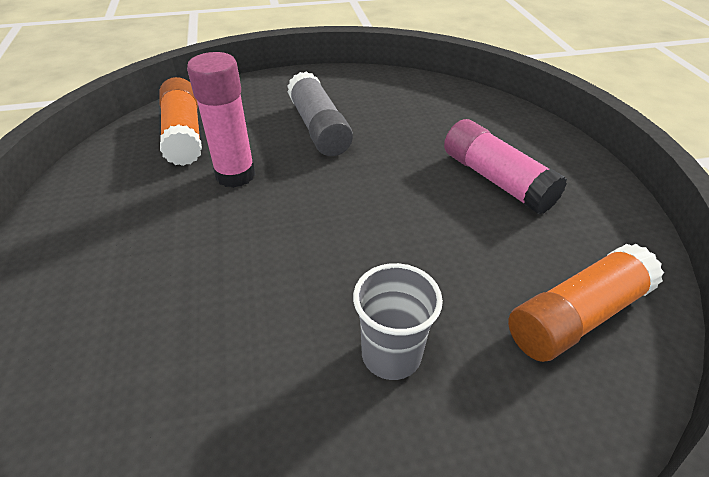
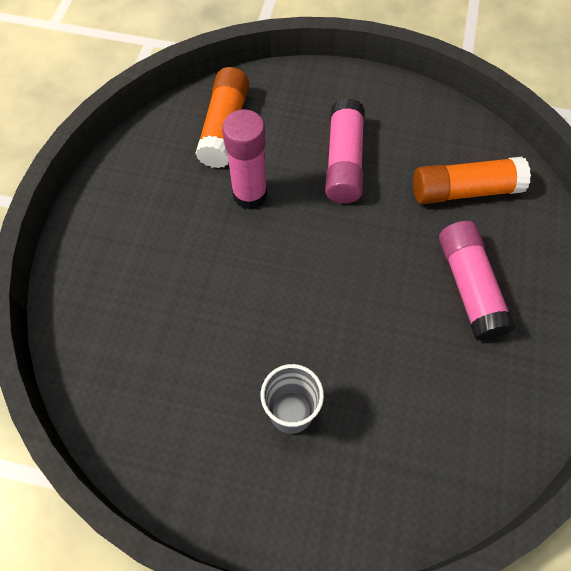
camera: 25 degrees right, 20 degrees up
(319, 128) = (344, 161): grey glue stick -> pink glue stick
(577, 316) = (444, 443): orange glue stick -> orange glue stick (464, 190)

